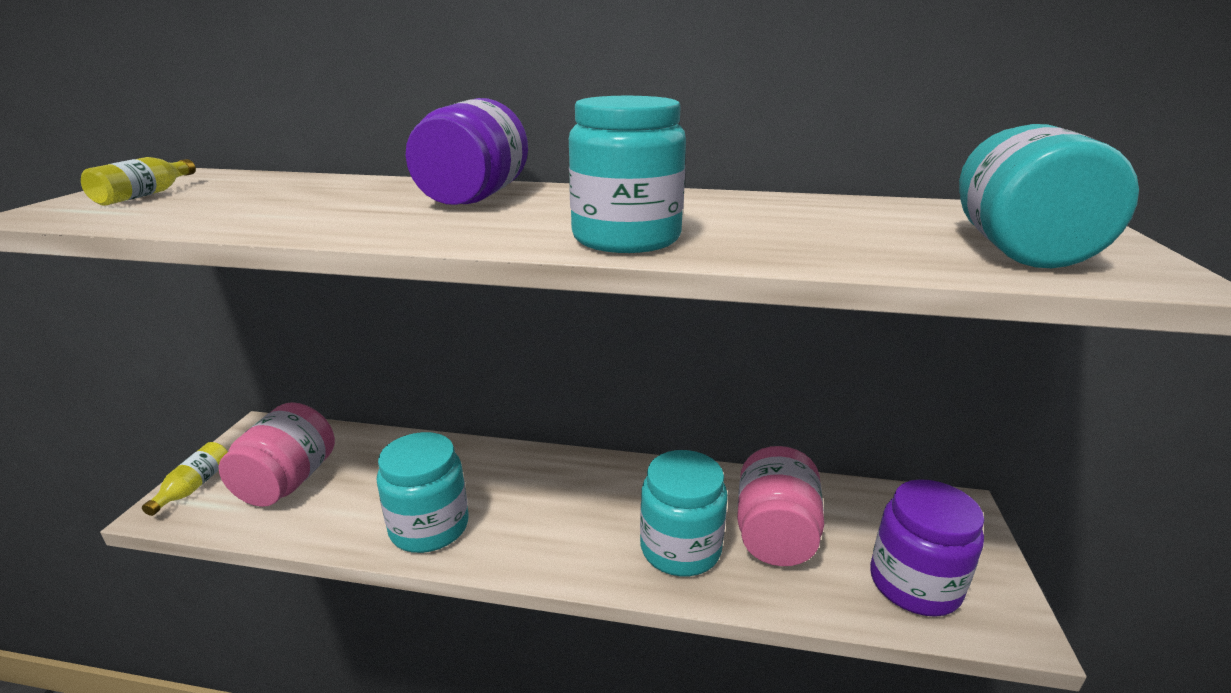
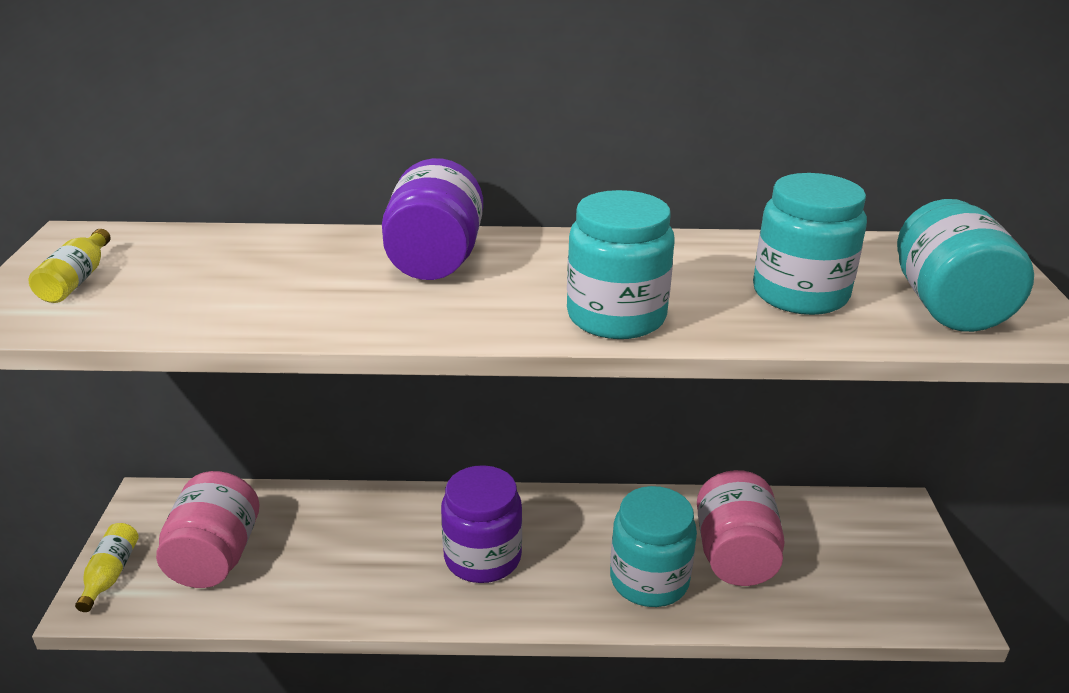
camera: 10 degrees left, 5 degrees up
(429, 527) = (392, 588): turquoise jar -> turquoise jar (800, 294)
(914, 584) = (866, 587): purple jar -> purple jar (482, 557)

